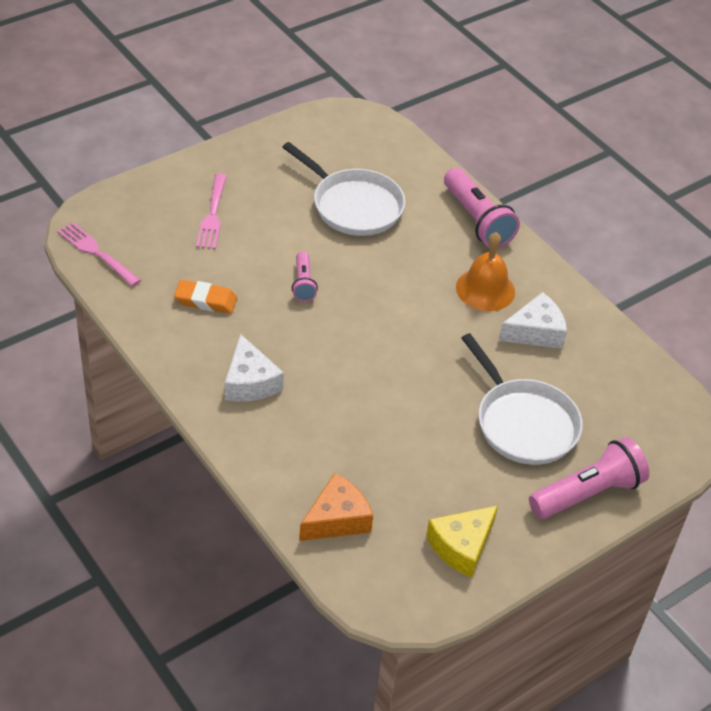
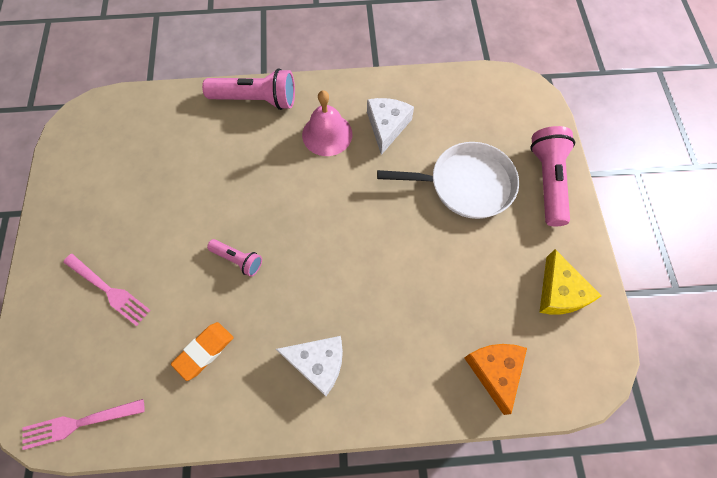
camera: 55 degrees left, 20 degrees up
(353, 205) = (180, 174): white pan -> none
(485, 289) = (327, 134): orange bell -> pink bell

